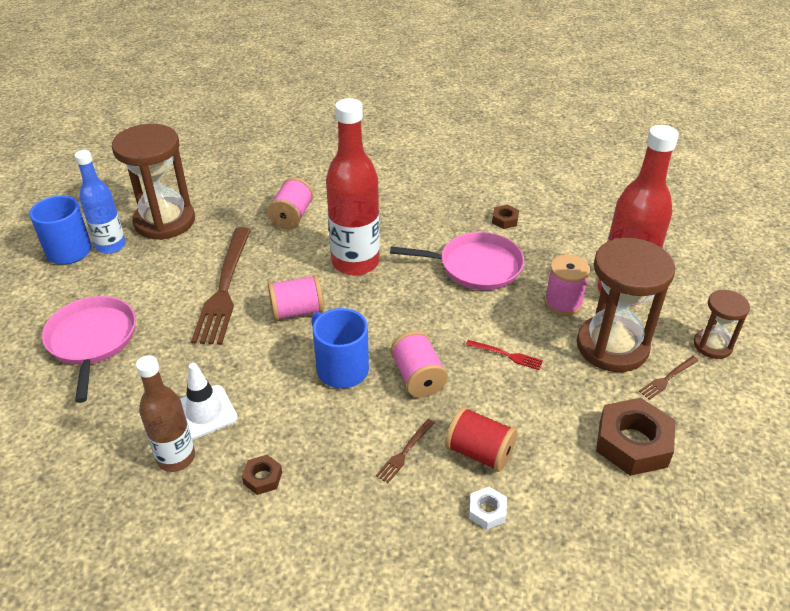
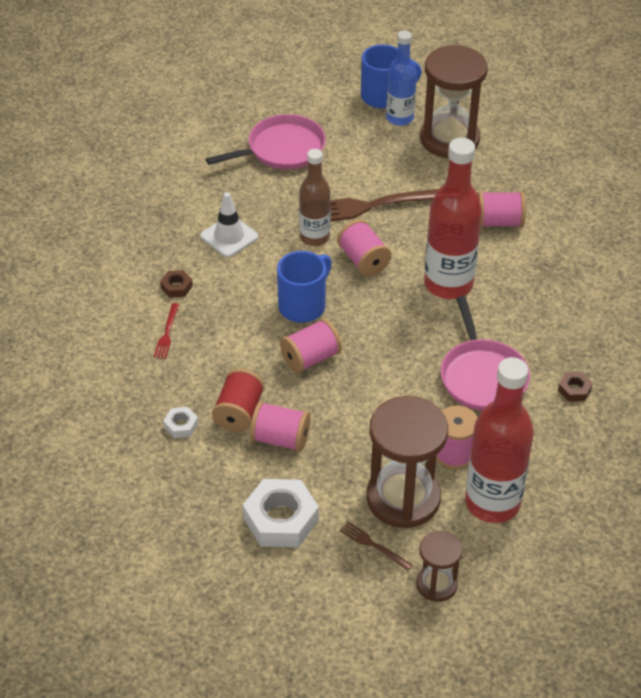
camera: 75 degrees right, 5 degrees up
(176, 458) = (181, 235): brown bottle -> brown bottle (314, 237)
(405, 452) = (225, 365): brown fork -> none
(506, 355) = (361, 416): red fork -> red fork (167, 333)
(524, 423) = (280, 439): none -> pink spool
(632, 443) = (281, 519): brown nut -> white nut

